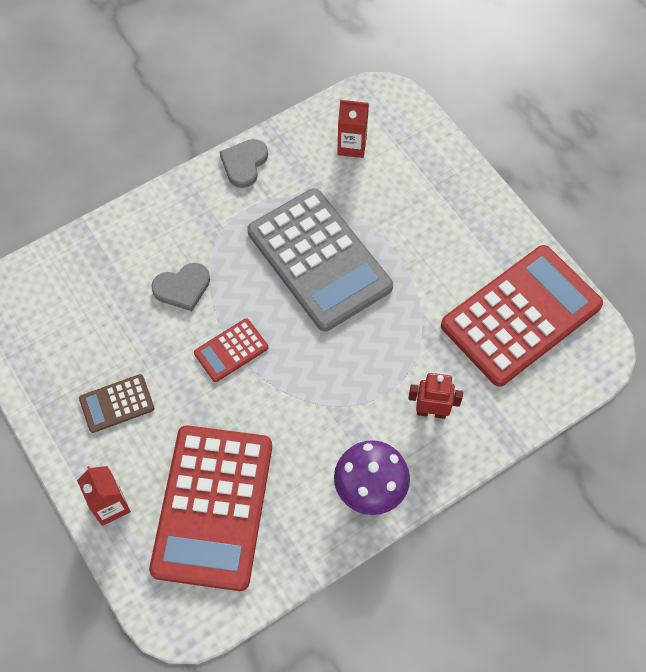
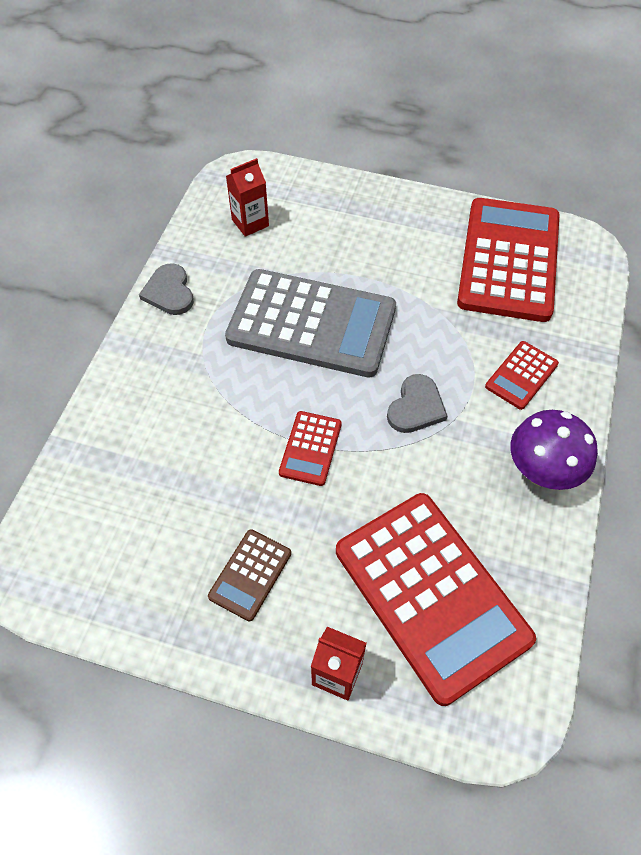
camera: 40 degrees left, 5 degrees down
(182, 288) = (213, 428): grey heart -> grey heart (416, 407)
(431, 411) = (521, 375): red robot -> red calculator

